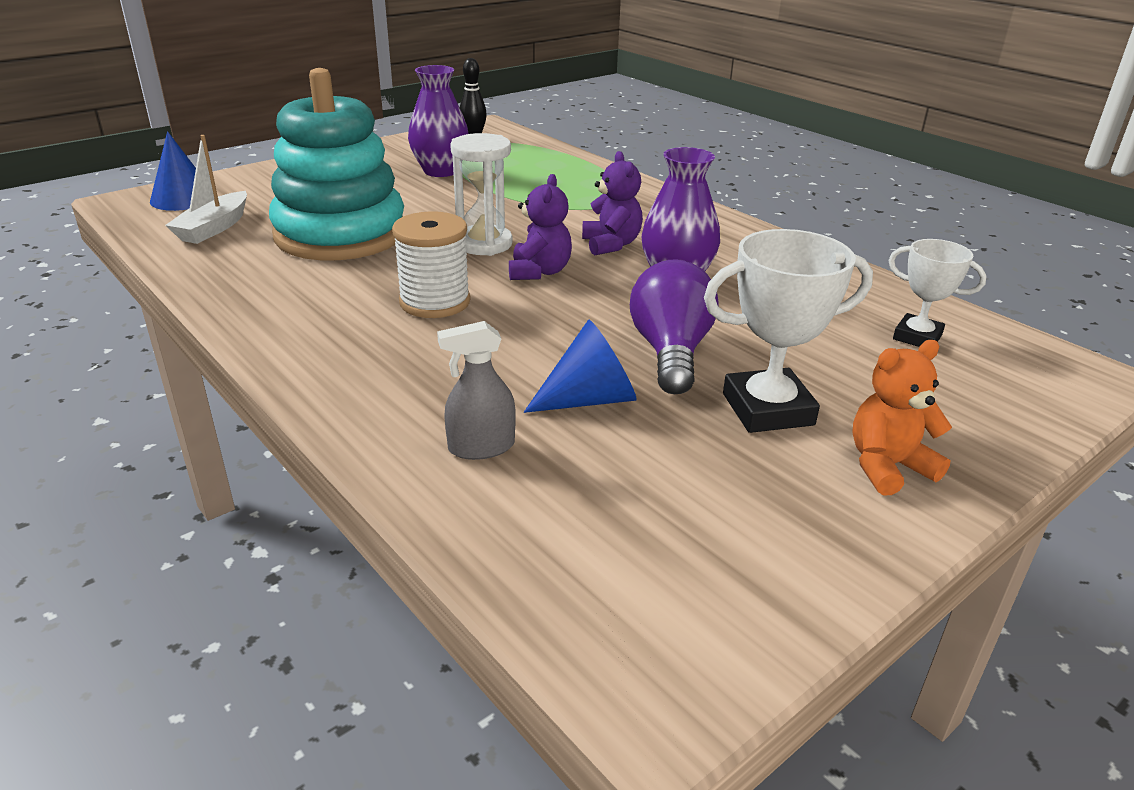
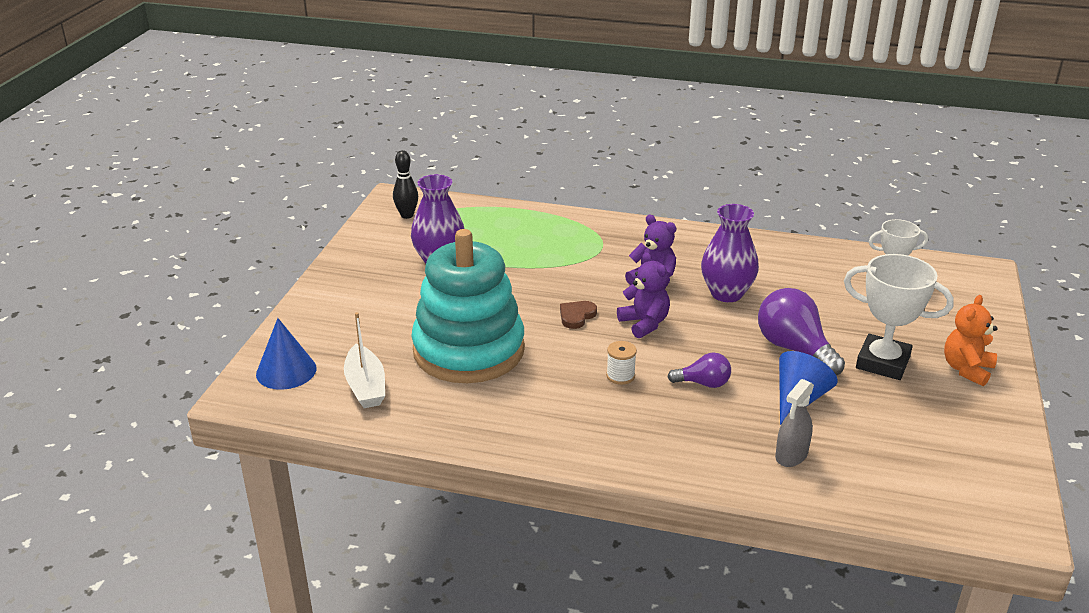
camera: 35 degrees left, 0 degrees up
(435, 302) = (620, 376): white spool -> white spool, size x0.53
(484, 244) = (576, 316): white hourglass -> brown heart
(507, 341) = (703, 383): none -> purple light bulb
(767, 409) = (882, 362): white trophy -> white trophy turned 75 degrees clockwise

